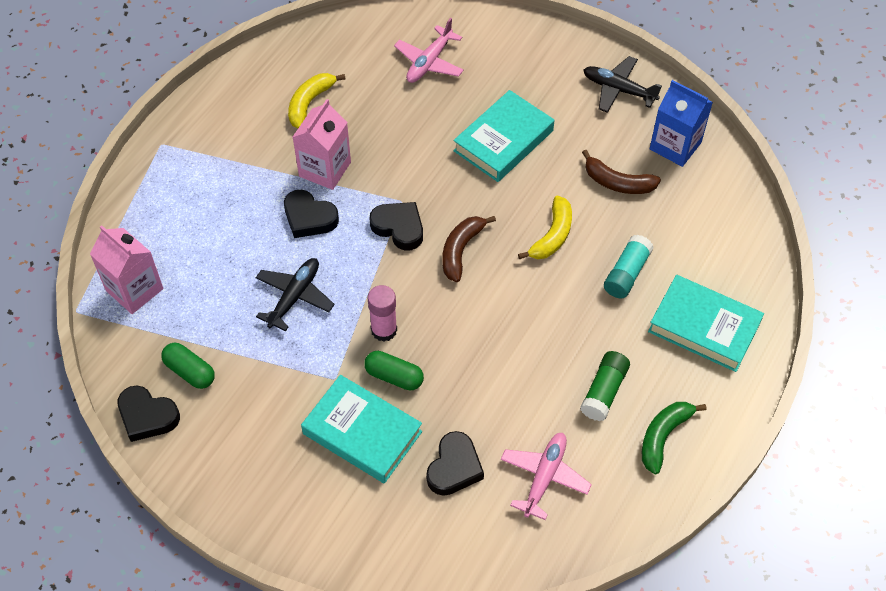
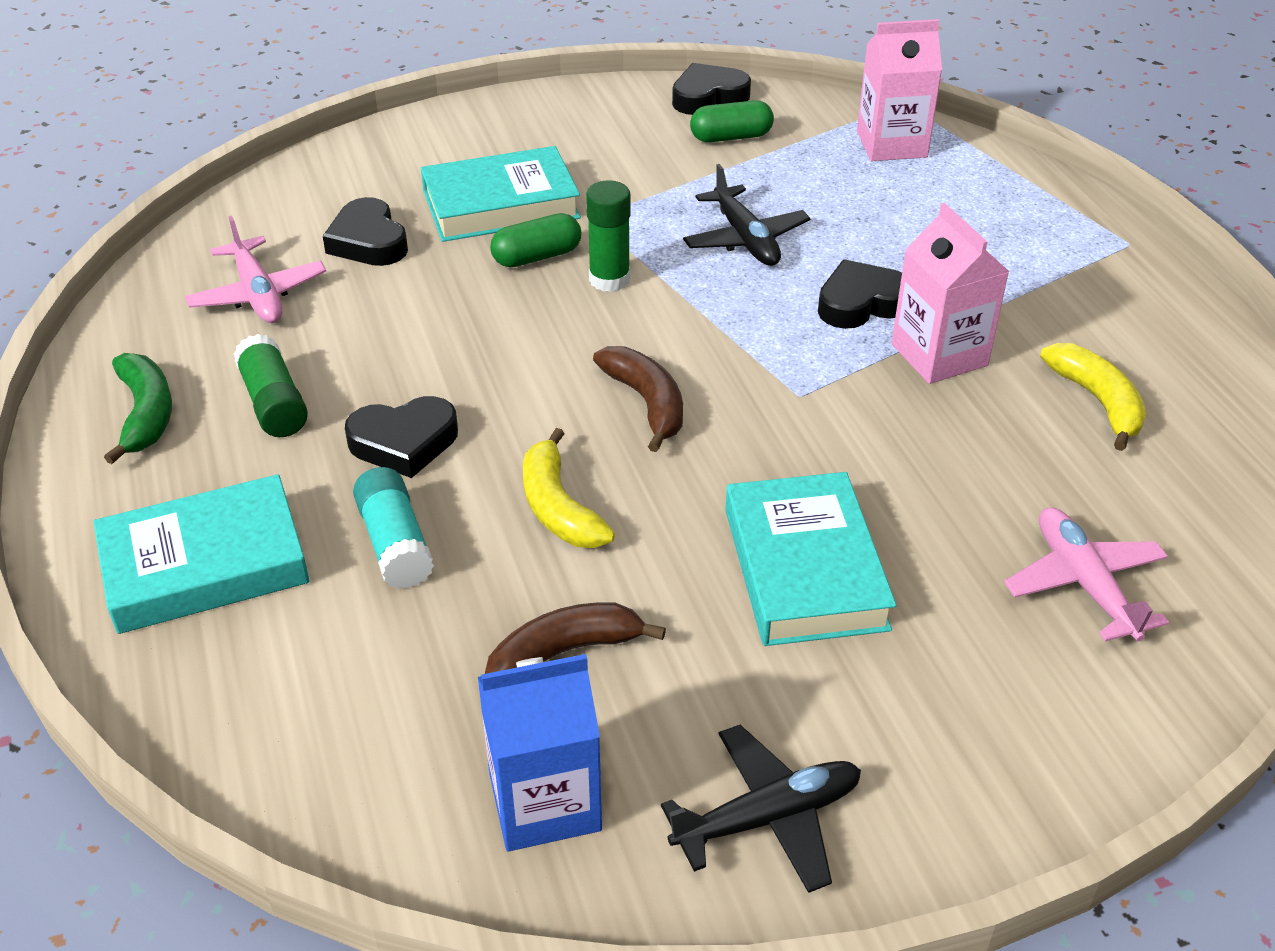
camera: 130 degrees right, 15 degrees down
(384, 330) = (609, 279): pink glue stick -> green glue stick
(399, 228) = (754, 369): black heart -> black heart (404, 442)

